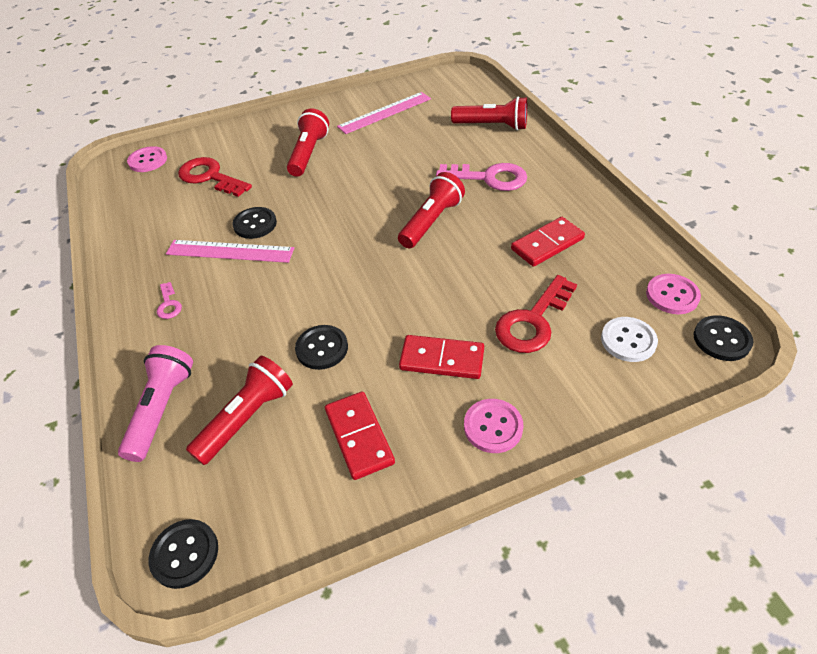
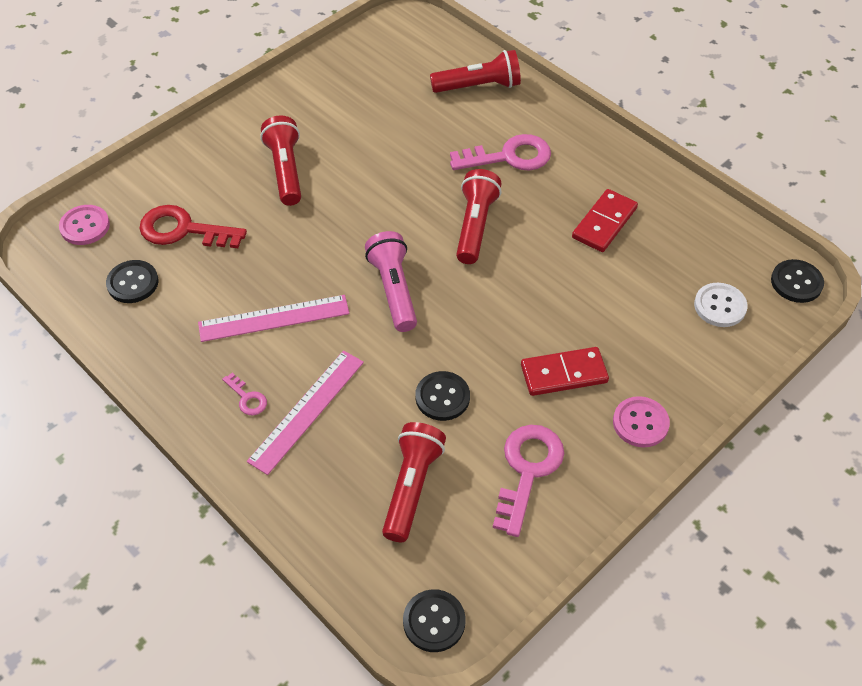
camera: 25 degrees left, 5 degrees up
(162, 409) = (320, 506): pink flashlight -> pink flashlight (394, 290)
(255, 224) = (281, 278): black button -> black button (133, 283)
(359, 436) = (527, 470): red domino -> pink key
(385, 112) = (344, 93): pink ruler -> pink ruler (307, 410)
(532, 321) = (628, 311): red key -> none
(672, 295) = (740, 249): pink button -> none

